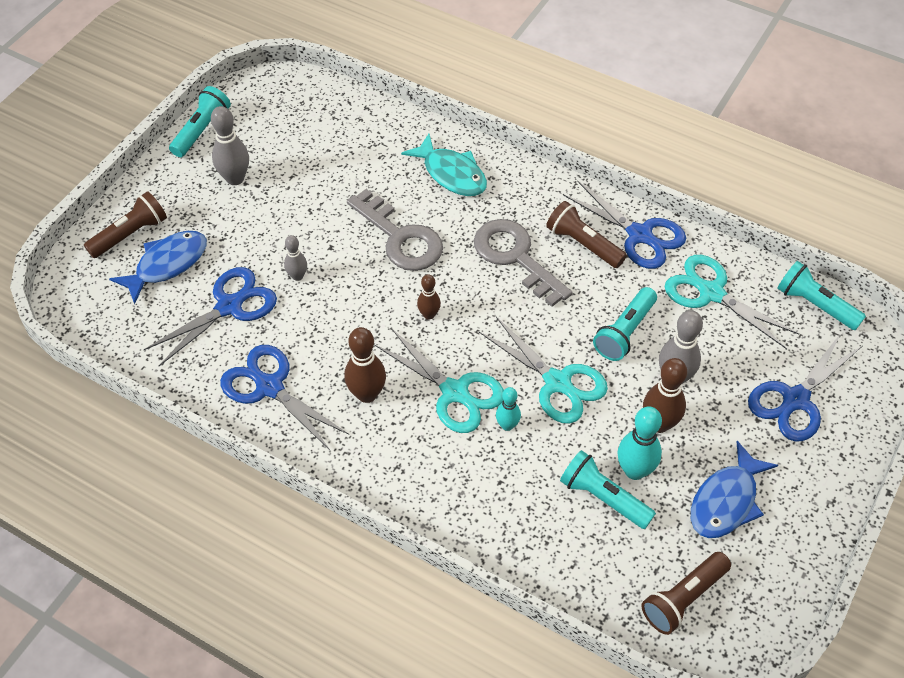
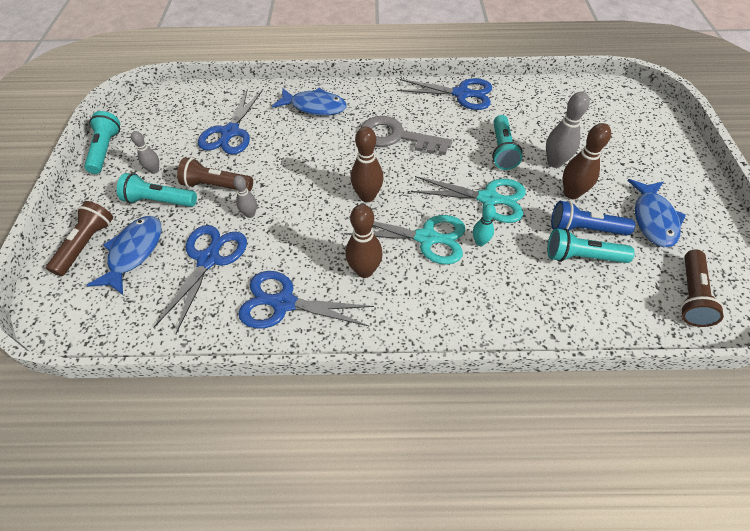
camera: 30 degrees left, 0 degrees up
(235, 178) = (154, 170): grey bowling pin -> grey bowling pin, size x0.60
(400, 238) = (309, 157): grey key -> none
(429, 314) = (367, 196): brown bowling pin -> brown bowling pin, size x1.67
(451, 174) = (314, 107): turquoise fish -> blue fish
(583, 244) = (432, 112): brown flashlight -> brown flashlight (216, 186)
(634, 470) = (584, 229): turquoise bowling pin -> blue flashlight
(711, 293) = (530, 107): turquoise scissors -> none
(795, 400) = (631, 143): blue scissors -> blue scissors (230, 132)
(814, 305) = (590, 89): turquoise flashlight -> turquoise flashlight (159, 201)

